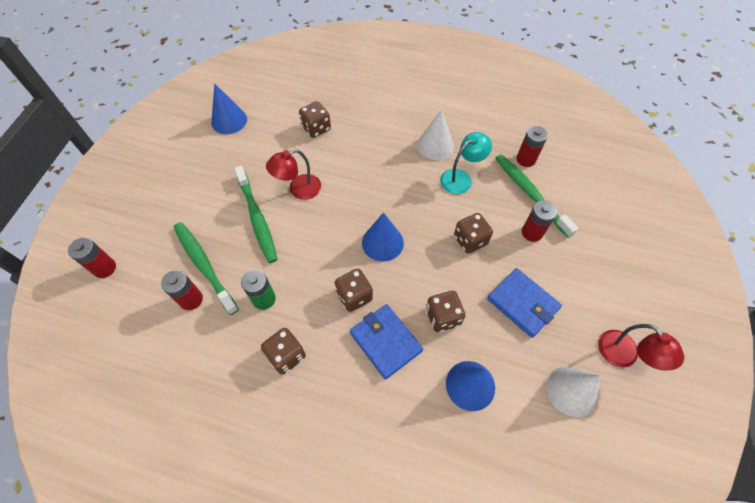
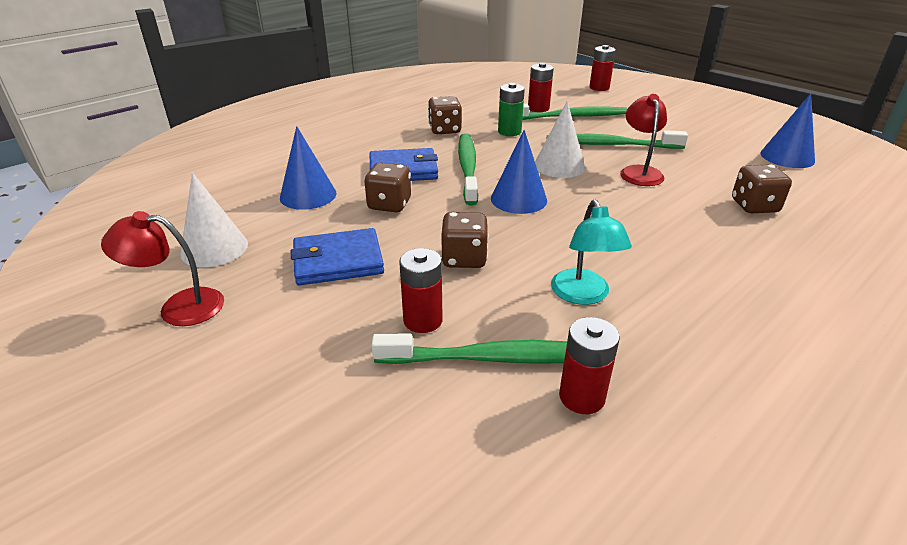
camera: 120 degrees right, 25 degrees down
(354, 296) = (468, 168): brown dice -> green toothbrush
(435, 145) = (674, 297): white cone -> white cone (559, 166)

